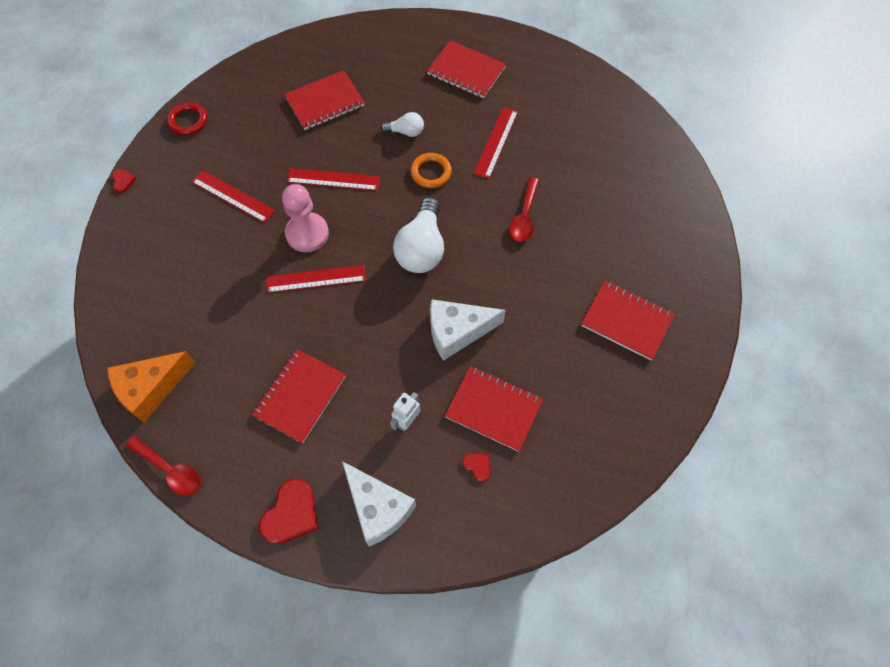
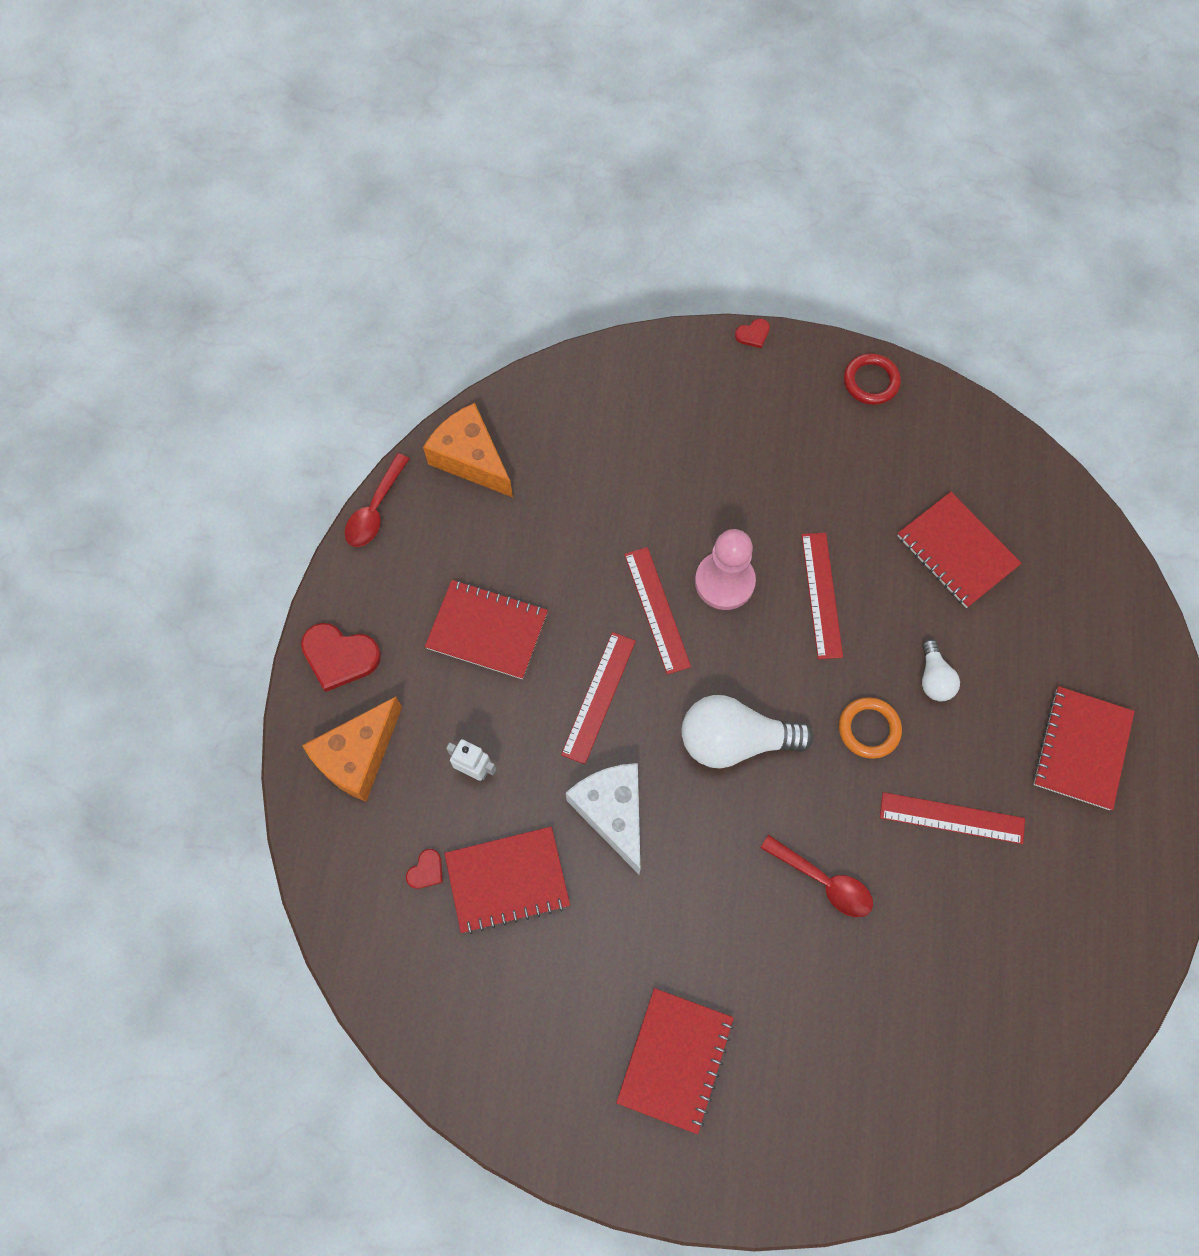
camera: 80 degrees right, 5 degrees up
(233, 196) = (762, 472): red ruler -> red ruler (598, 697)
(378, 508) = (358, 756): white cheese -> orange cheese
(494, 409) = (507, 880): red notebook -> red notebook turned 60 degrees clockwise
(524, 216) = (823, 881): red spoon -> red spoon turned 150 degrees counterclockwise

